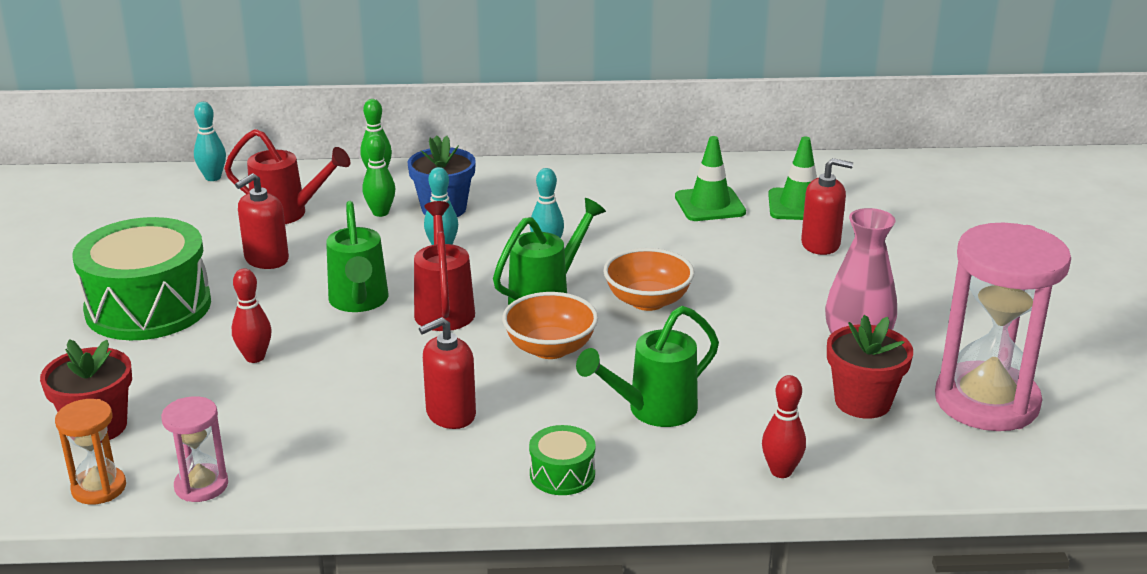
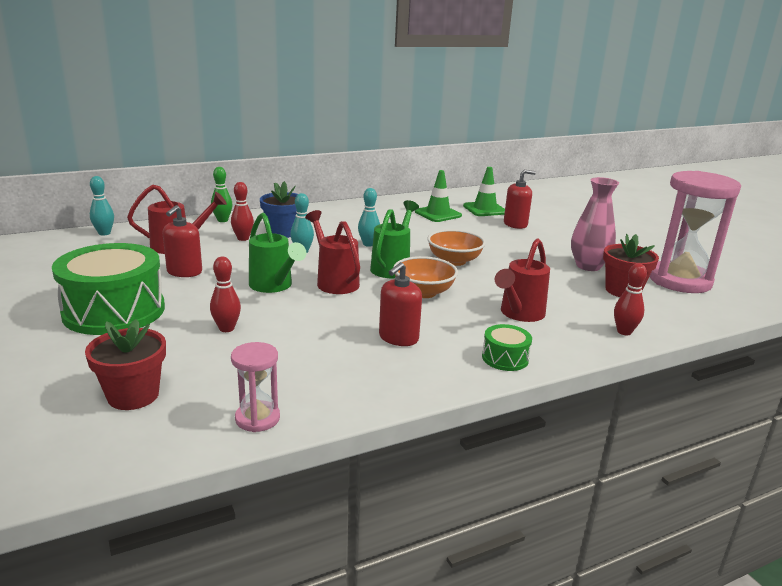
camera: 25 degrees left, 5 degrees down
(99, 488) = (170, 439): orange hourglass -> none
(380, 212) = (243, 238): green bowling pin -> red bowling pin
(652, 411) = (519, 314): green watering can -> red watering can

